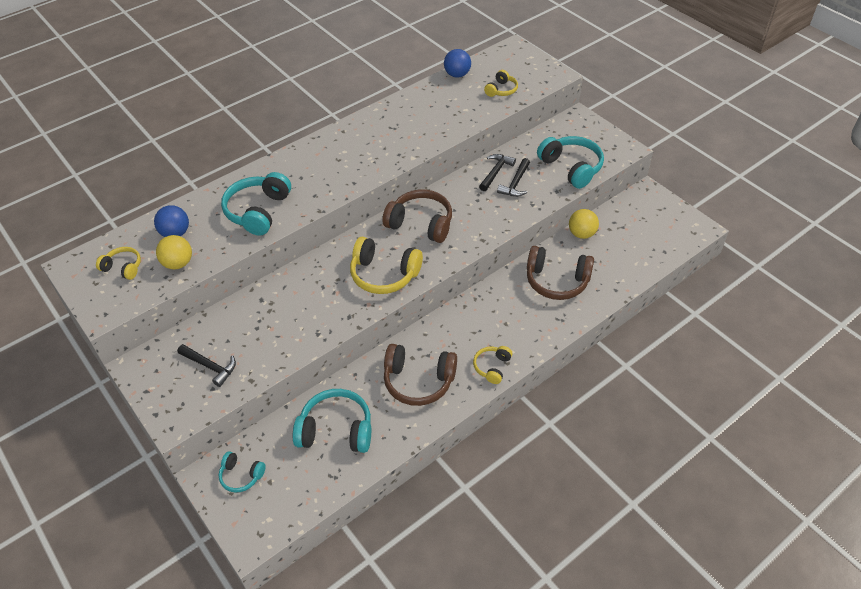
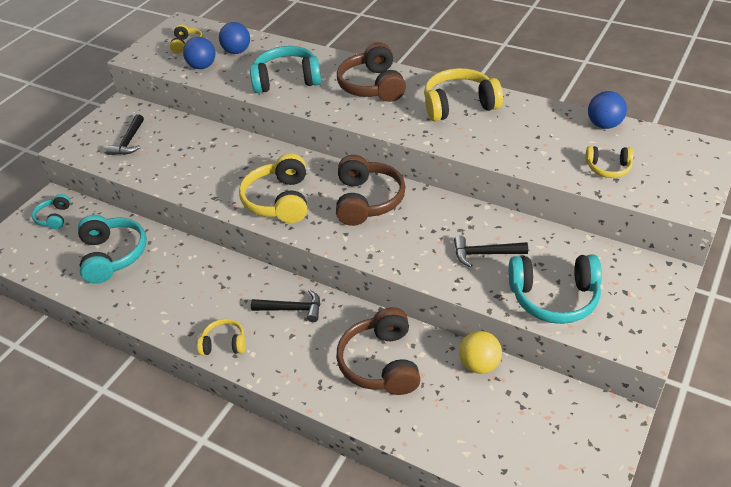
camera: 70 degrees right, 5 degrees down
(178, 263) = (202, 66): yellow ball -> blue ball
(381, 128) = (459, 105): none -> yellow headphones
(418, 381) = (186, 291): brown headphones -> brown headphones (373, 86)
(496, 172) = (492, 230): black hammer -> black hammer (292, 309)
(571, 168) = (554, 297): turquoise headphones -> turquoise headphones turned 60 degrees clockwise

